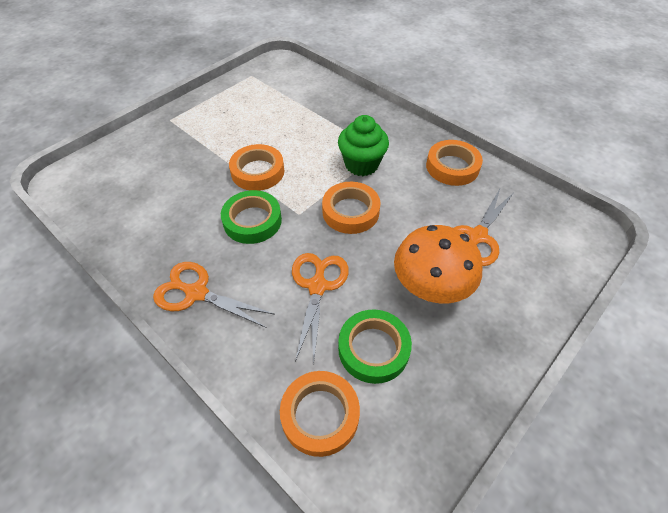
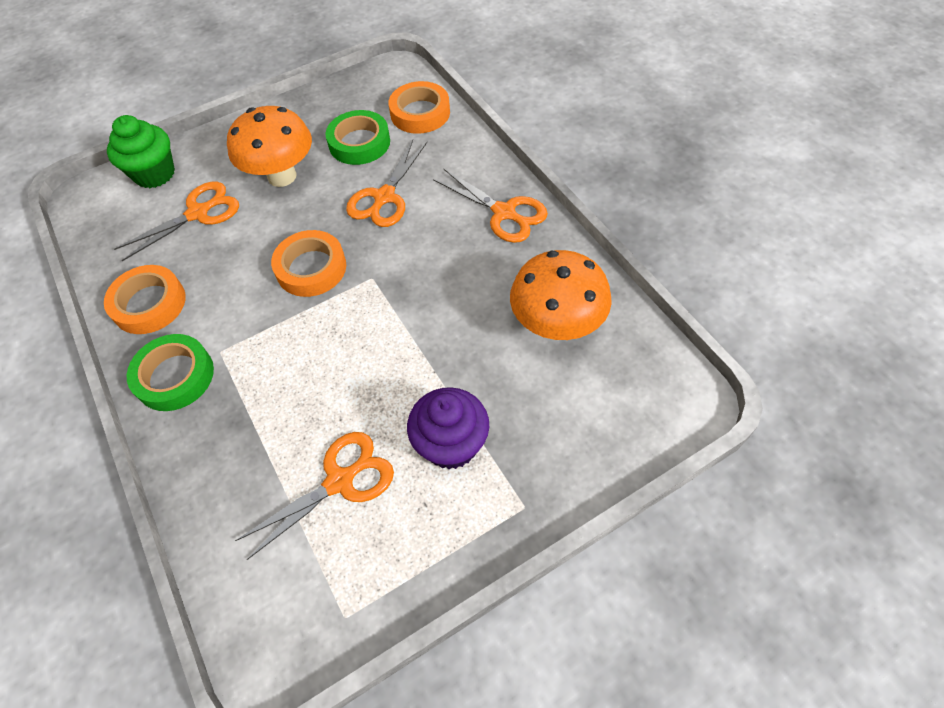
camera: 160 degrees left, 5 degrees up
(148, 207) = (556, 325): none -> orange mushroom
(214, 135) = (451, 444): none -> purple cupcake
(252, 221) = (429, 280): green tape -> green tape (175, 376)
(257, 172) = (402, 353): orange tape -> none
(273, 111) = (339, 481): none -> orange scissors
(361, 164) = (259, 333): green cupcake -> green cupcake (154, 174)

